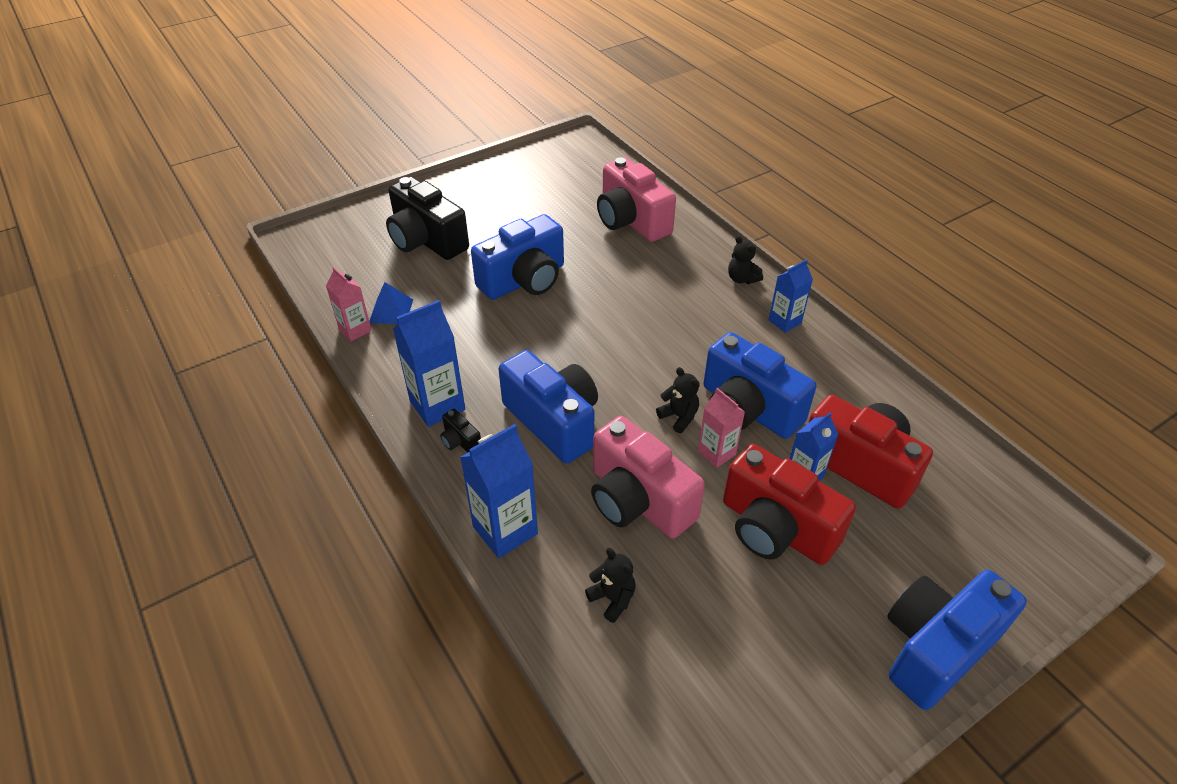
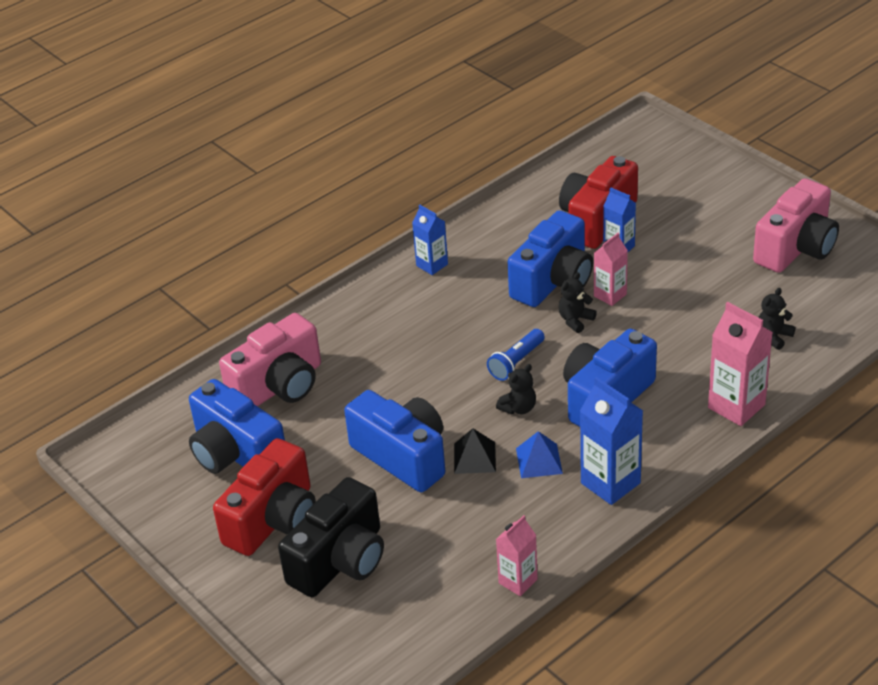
camera: 95 degrees left, 5 degrees down
(391, 311) = (478, 558): blue pyramid -> blue pyramid (539, 460)
(460, 441) = (650, 456): black camera -> none
(505, 530) = (736, 406): blue carton -> pink carton
(506, 321) = (474, 457): none -> black pyramid
(624, 363) = (516, 362): none -> blue flashlight
(638, 500) = (676, 334): pink camera -> pink camera (796, 248)
(742, 279) = (372, 295): black teddy bear -> black teddy bear (518, 408)
(775, 528) = (676, 260): red camera -> red camera (273, 519)
(935, 648) = (746, 188): blue camera -> blue camera (236, 453)

